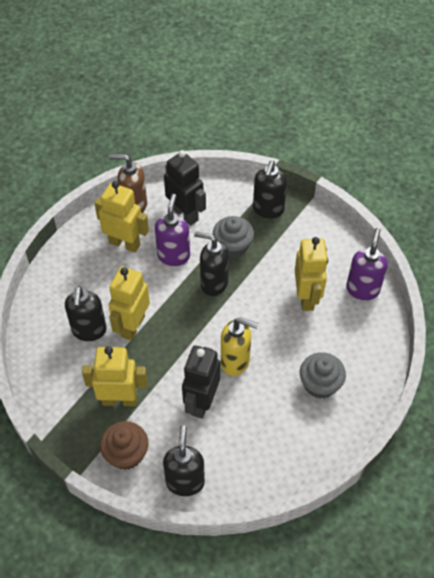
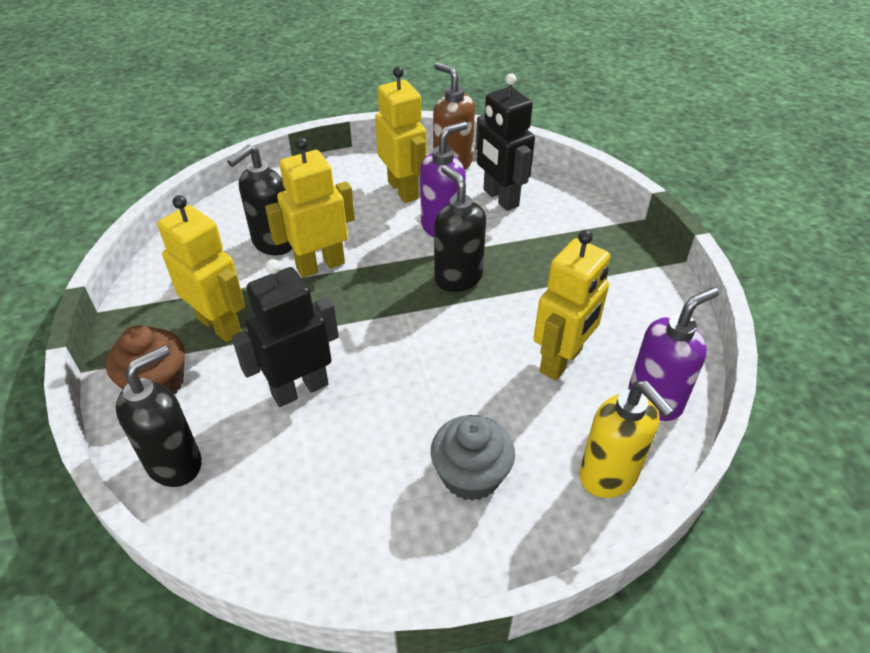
camera: 40 degrees right, 10 degrees down
(185, 214) = (500, 198): black robot -> black robot turned 150 degrees clockwise
(233, 246) = (522, 255): grey cupcake -> none
(235, 361) = (390, 373): yellow soap dispenser -> yellow soap dispenser (609, 476)
(268, 210) = (607, 243): black soap dispenser -> none

